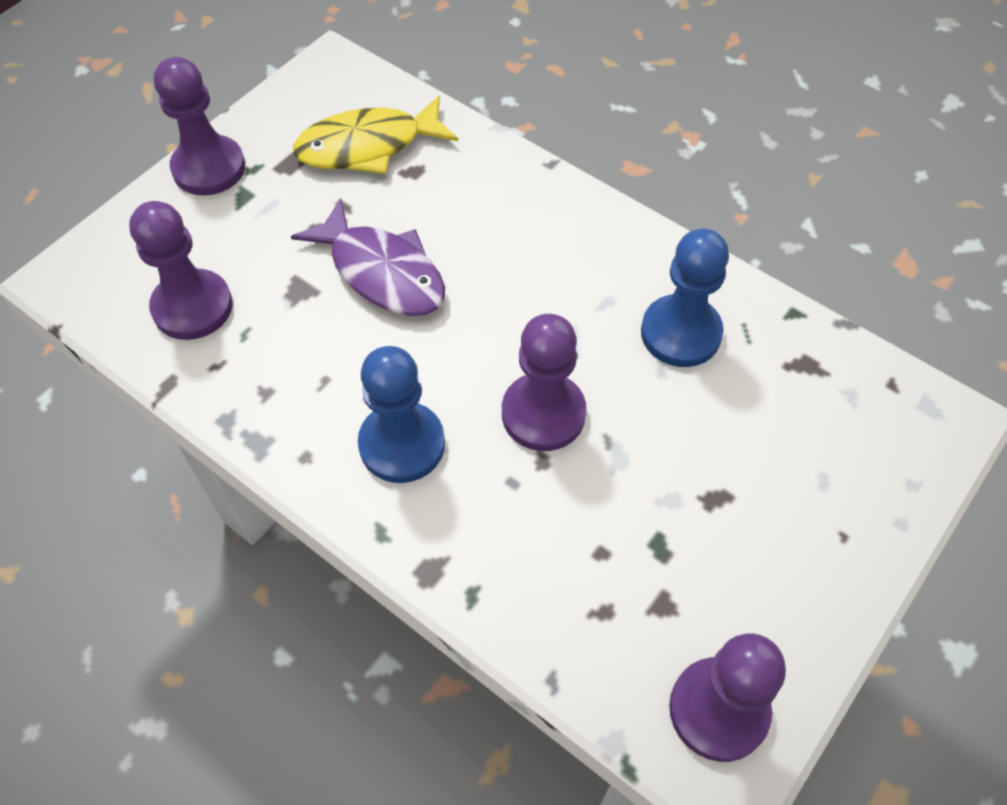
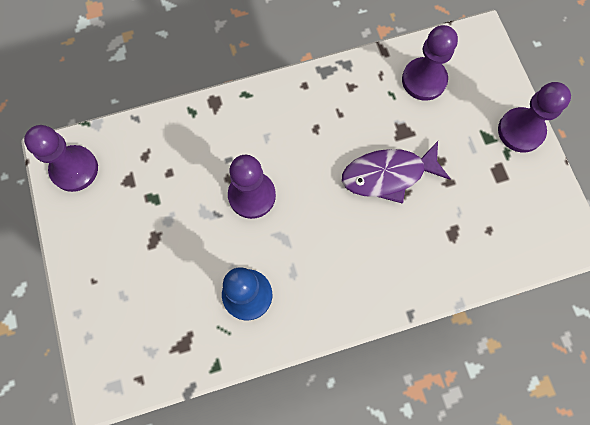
camera: 125 degrees right, 15 degrees up
(367, 146) = (488, 220): yellow fish -> none
(402, 444) = (281, 126): blue pawn -> none

